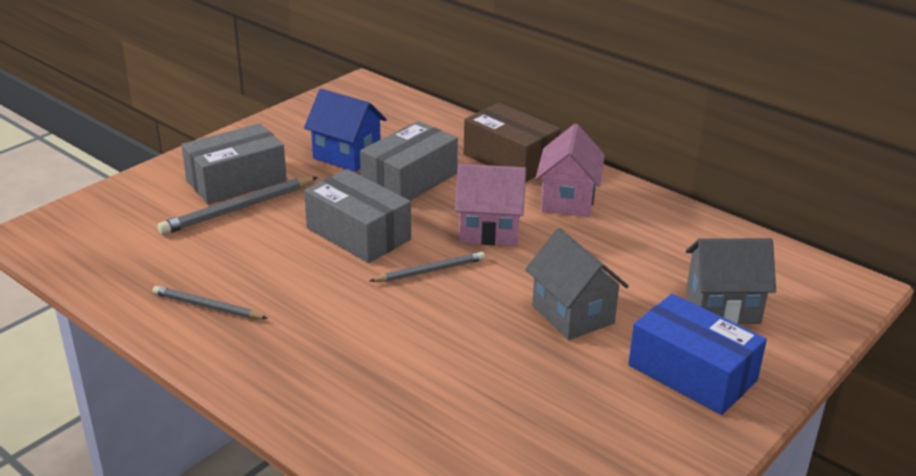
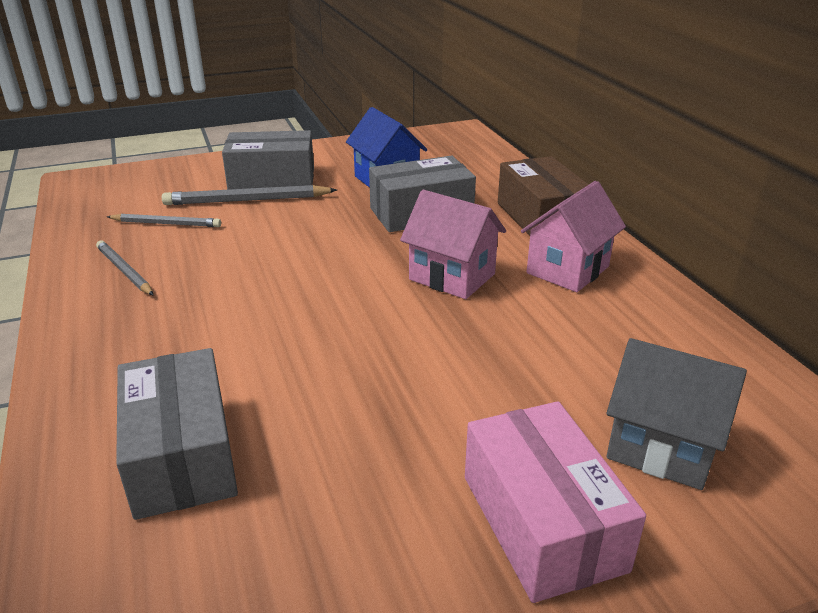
camera: 30 degrees right, 0 degrees up
(358, 234) = (322, 246): grey box -> grey box (181, 455)
(430, 271) = (351, 298): grey pencil -> grey pencil (166, 224)
(573, 314) = (456, 391): grey house -> none
(692, 373) = (542, 522): blue box -> pink box

